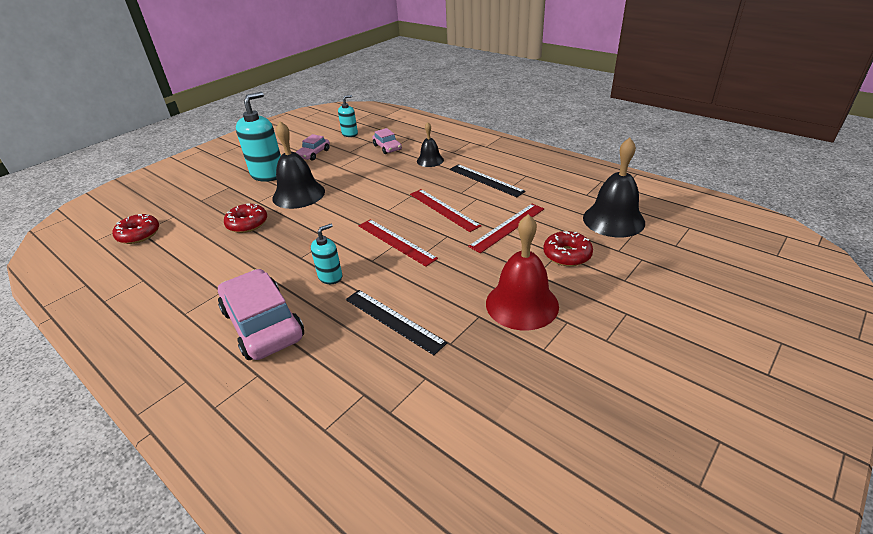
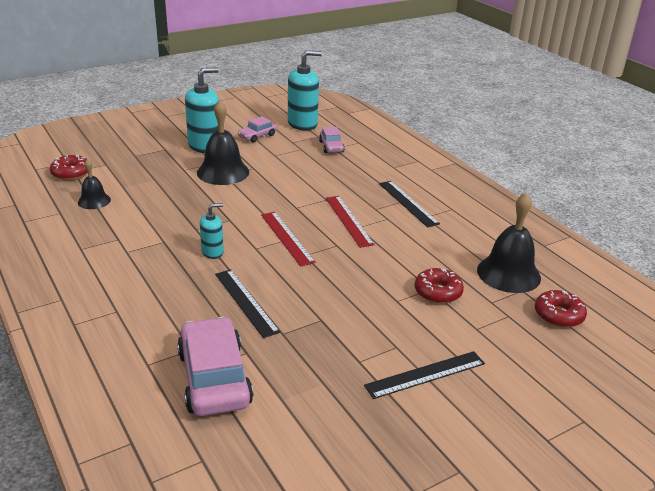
camera: 15 degrees right, 5 degrees down
(247, 224) = (165, 187): red donut -> red donut (558, 315)
(263, 324) = (138, 274): pink car -> pink car (214, 378)
(350, 134) = (302, 124): turquoise soap dispenser -> turquoise soap dispenser, size x1.83
(430, 160) = (365, 170): black bell -> black bell (94, 201)
(507, 227) = (399, 252): red ruler -> none
(522, 304) = (365, 321): red bell -> none
(613, 342) = (425, 374): none -> black ruler

